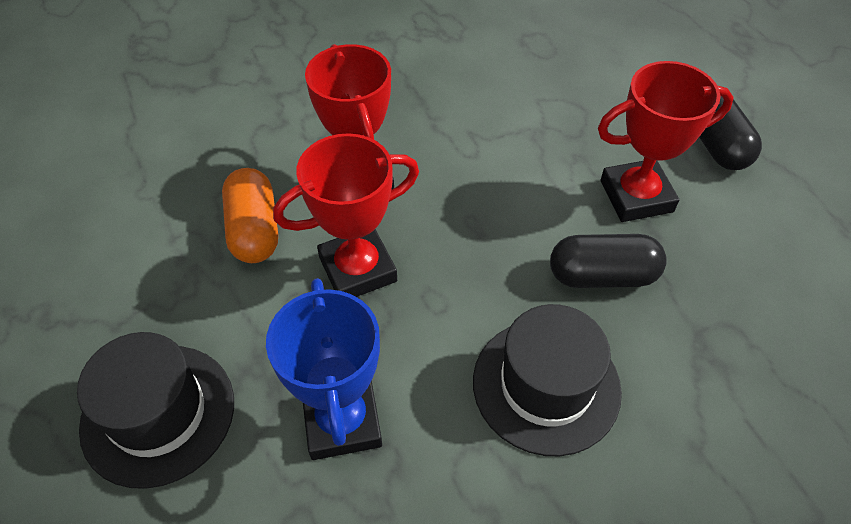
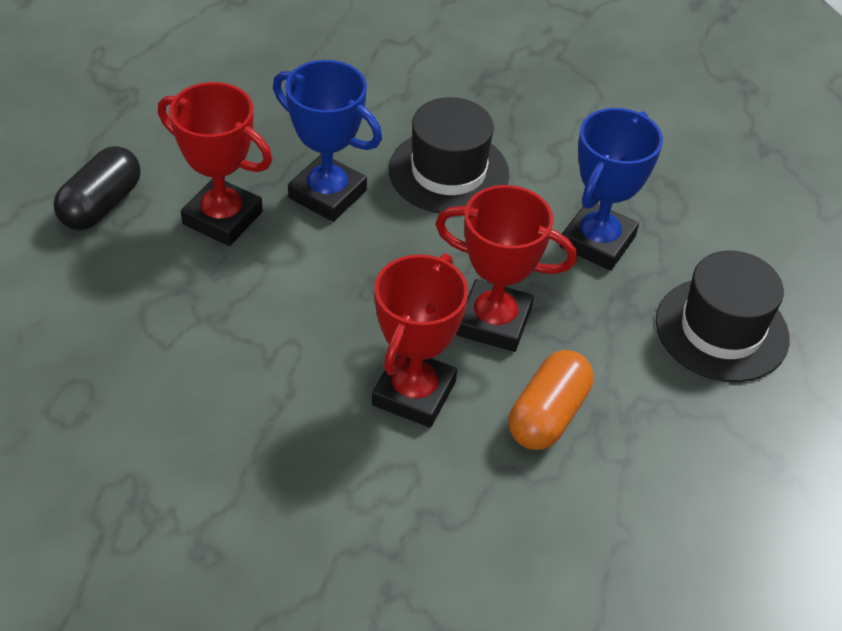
camera: 140 degrees left, 5 degrees down
(602, 275) = (327, 194): black capsule -> blue trophy

